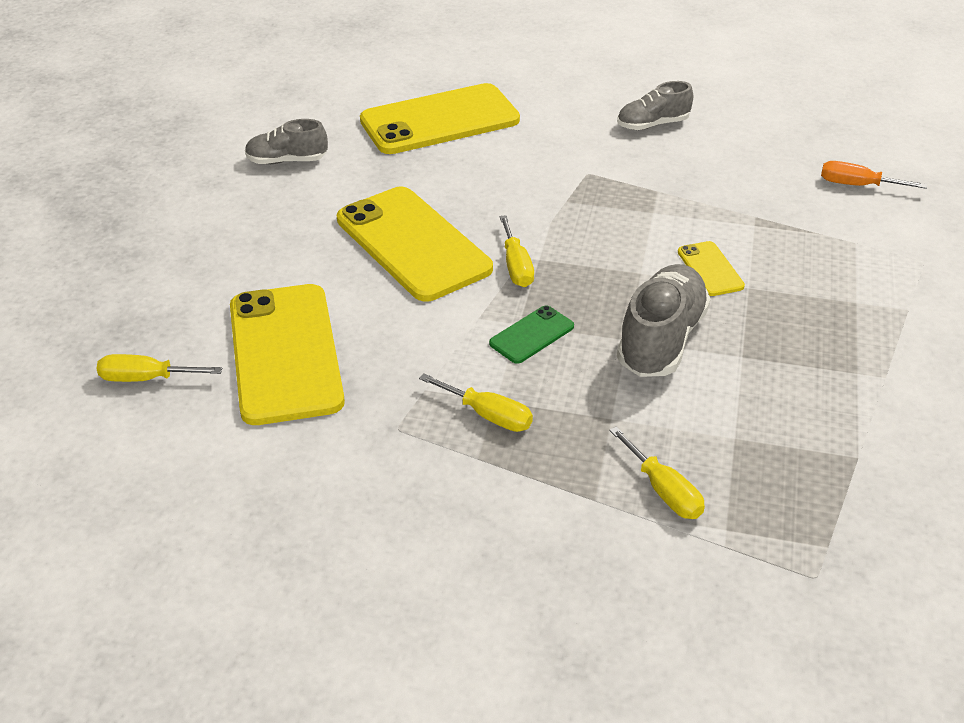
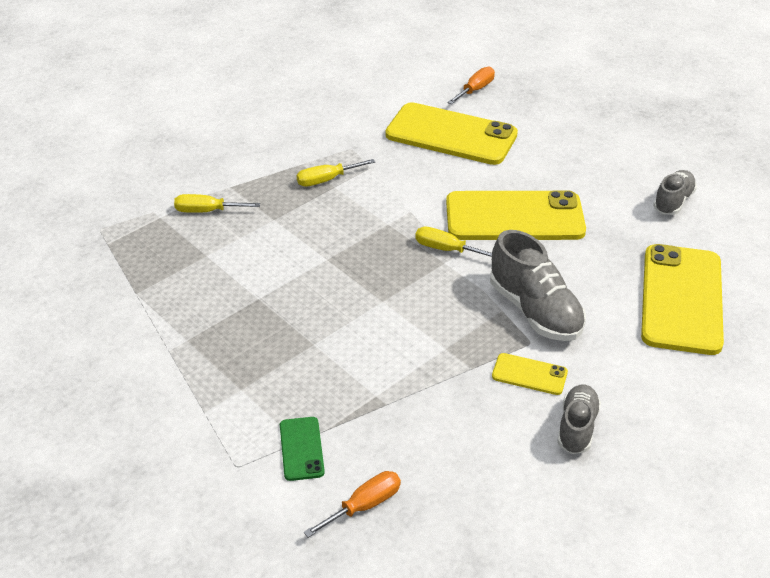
camera: 125 degrees right, 0 degrees up
(146, 378) = (475, 90): yellow screwdriver -> orange screwdriver
(531, 335) = (373, 224): green phone -> green phone (301, 449)
(661, 340) = (311, 273): grey shoe -> grey shoe (535, 311)
(710, 269) = (352, 338): yellow phone -> yellow phone (529, 374)

